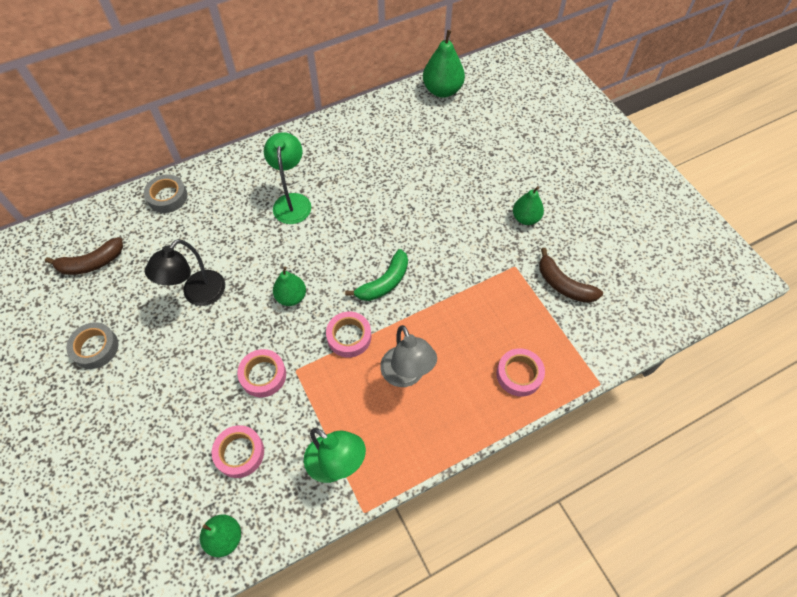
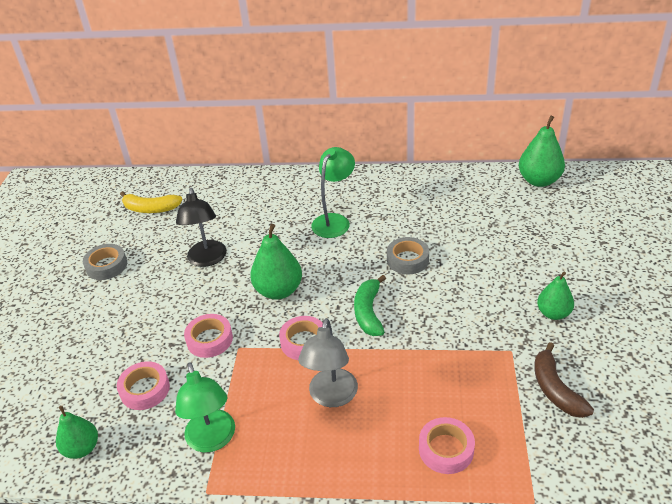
camera: 35 degrees right, 20 degrees down
(91, 263) = (150, 209): brown banana -> yellow banana
(167, 197) = (239, 184): grey tape -> grey tape (407, 260)
(198, 295) = (207, 259): black lamp -> black lamp turned 75 degrees counterclockwise
(291, 297) = (278, 291): green pear -> green pear, size x1.55
(384, 282) = (368, 312): green banana -> green banana turned 105 degrees clockwise

